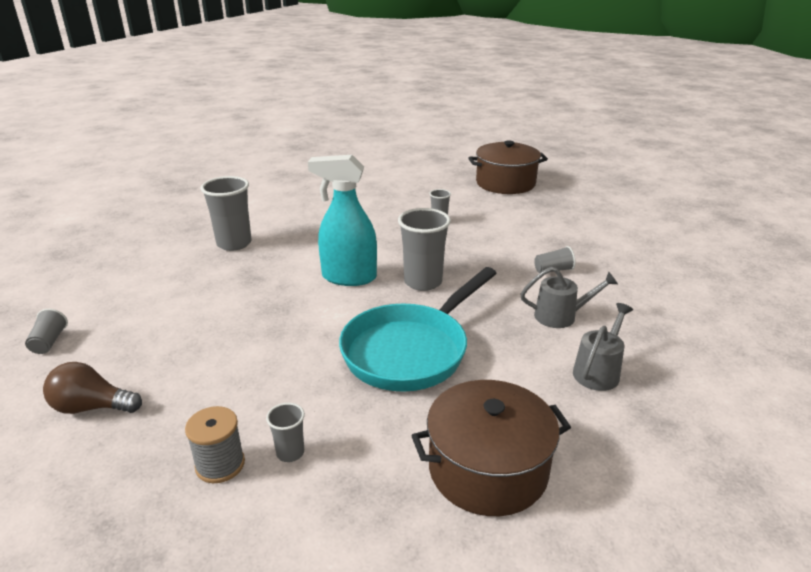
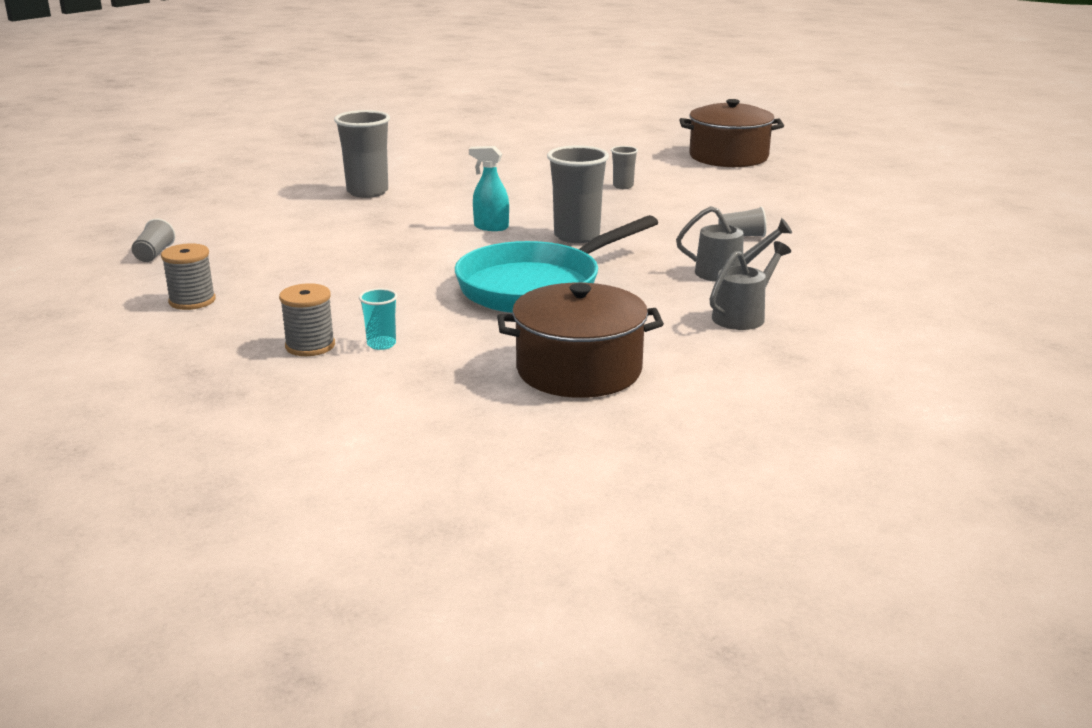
camera: 10 degrees right, 5 degrees down
(92, 407) = (192, 301): brown light bulb -> grey spool
(290, 453) = (381, 344): grey cup -> turquoise cup
(348, 277) = (491, 227): turquoise spray bottle -> turquoise spray bottle, size x0.55

